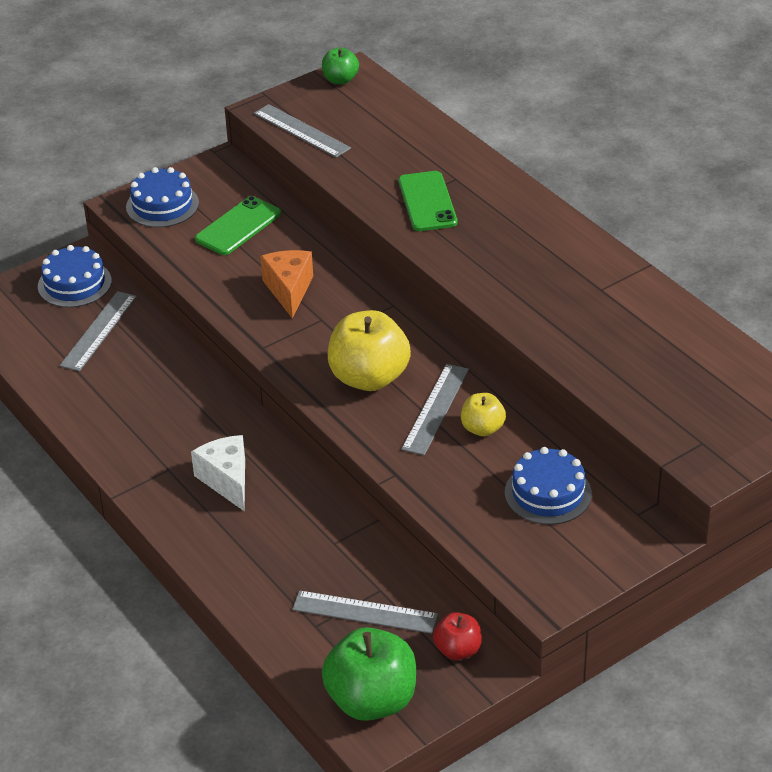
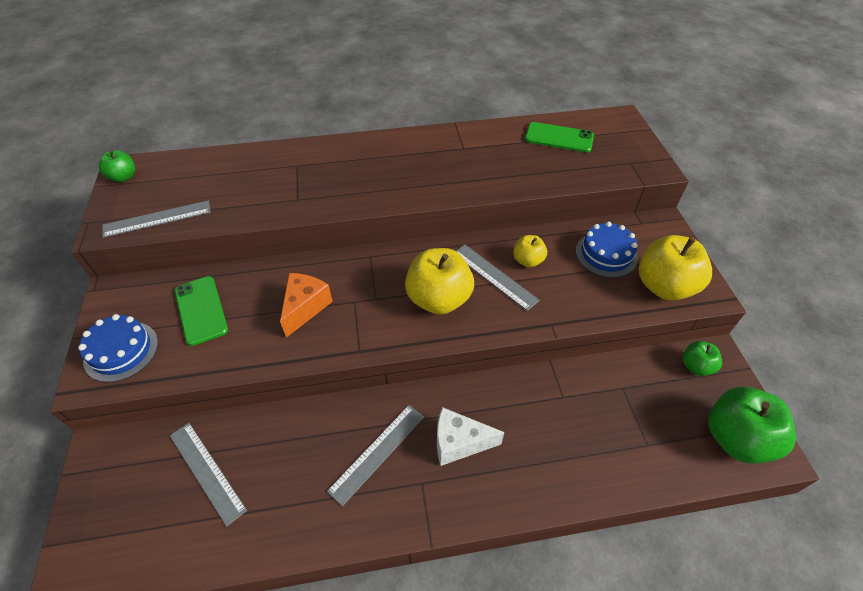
camera: 65 degrees left, 10 degrees up
(74, 284) = (126, 467): blue cake -> none
(289, 290) = (305, 307): orange cheese -> orange cheese turned 90 degrees clockwise
(364, 612) = (643, 406): grey ruler -> grey ruler (377, 453)
(427, 202) = (308, 187): green phone -> green phone (559, 138)
(457, 650) = (696, 366): red apple -> green apple
(529, 557) = (664, 286): none -> yellow apple

